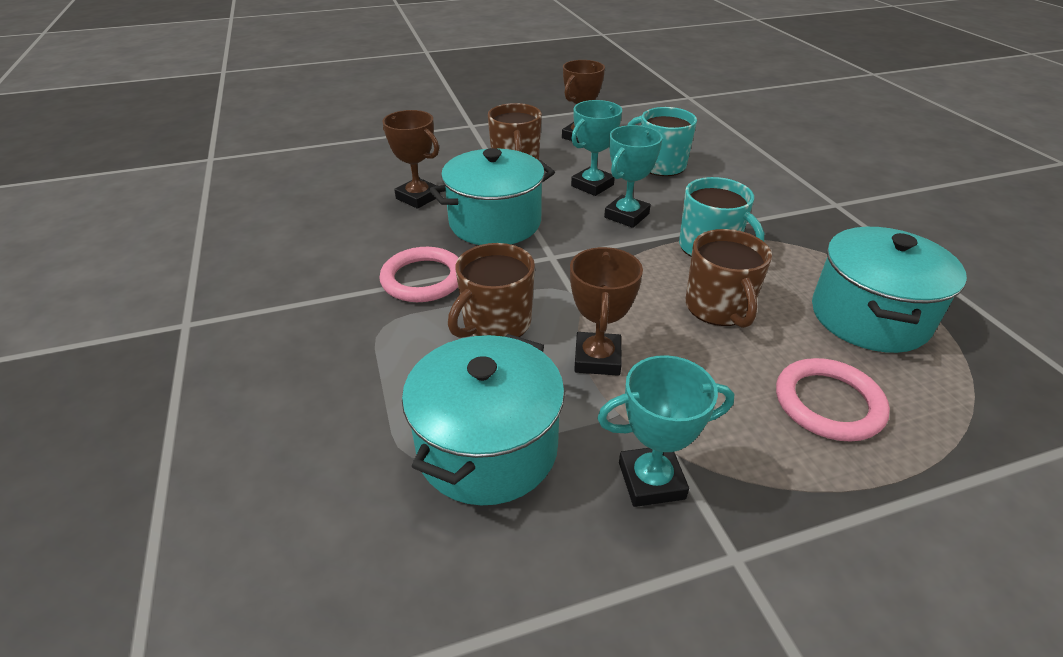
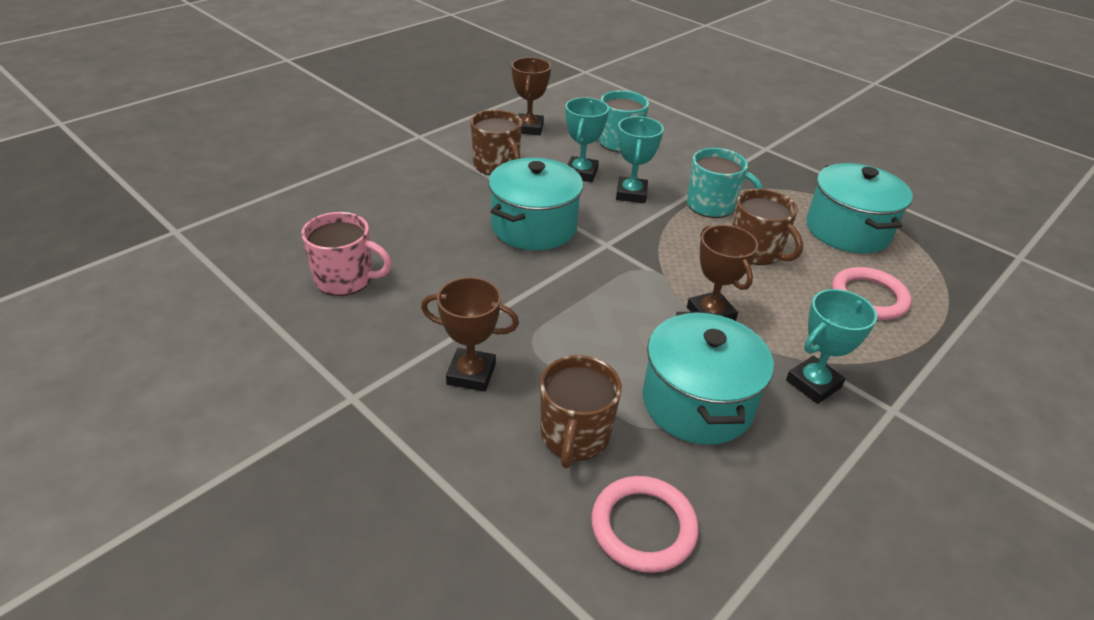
camera: 30 degrees left, 0 degrees up
(287, 225) = (345, 279): none -> pink mug
(418, 197) = (443, 220): brown trophy -> brown trophy (471, 374)
(423, 279) = (523, 292): pink ring -> pink ring (643, 527)
(496, 323) = (616, 311): brown mug -> brown mug (575, 436)

